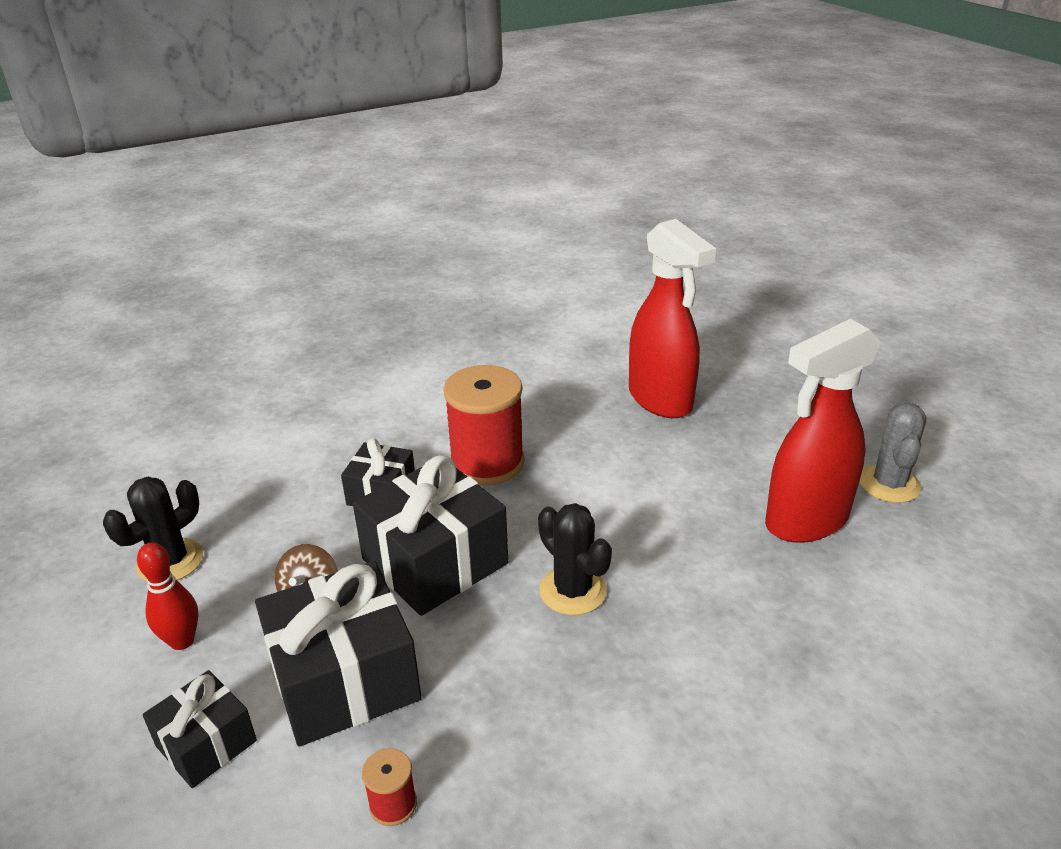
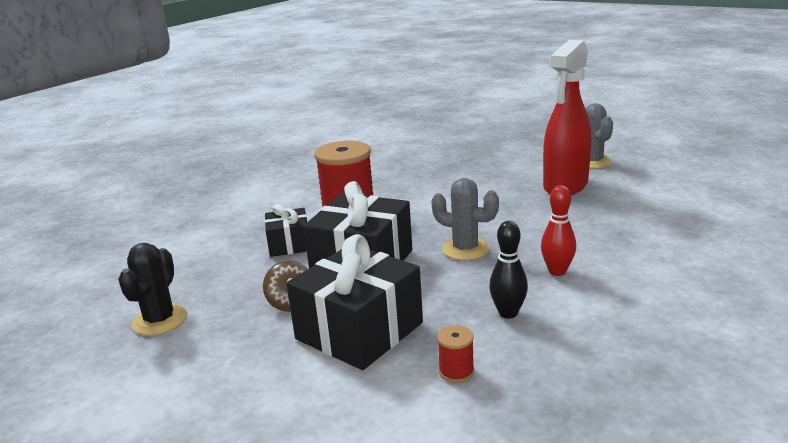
camera: 25 degrees left, 10 degrees down
(182, 641) = (215, 354): red bowling pin -> red bowling pin (557, 271)
(206, 743) = (291, 393): black gift -> none
(531, 734) = (508, 313): none -> black bowling pin
(573, 591) = (465, 249): black cactus -> grey cactus
(661, 400) = (430, 162): red spray bottle -> none

